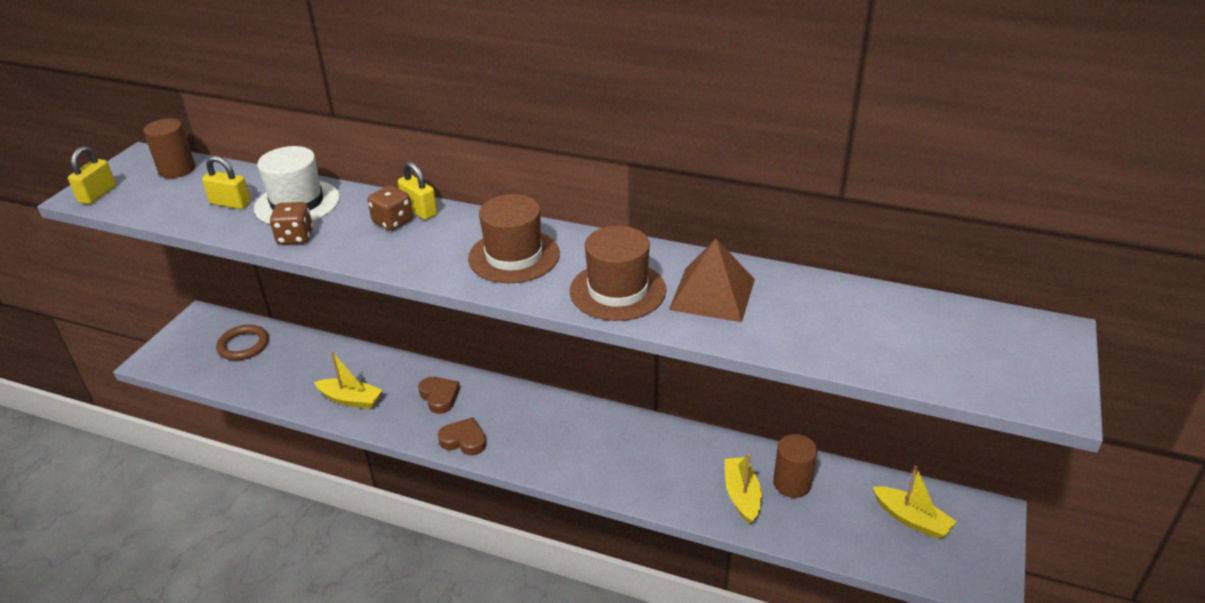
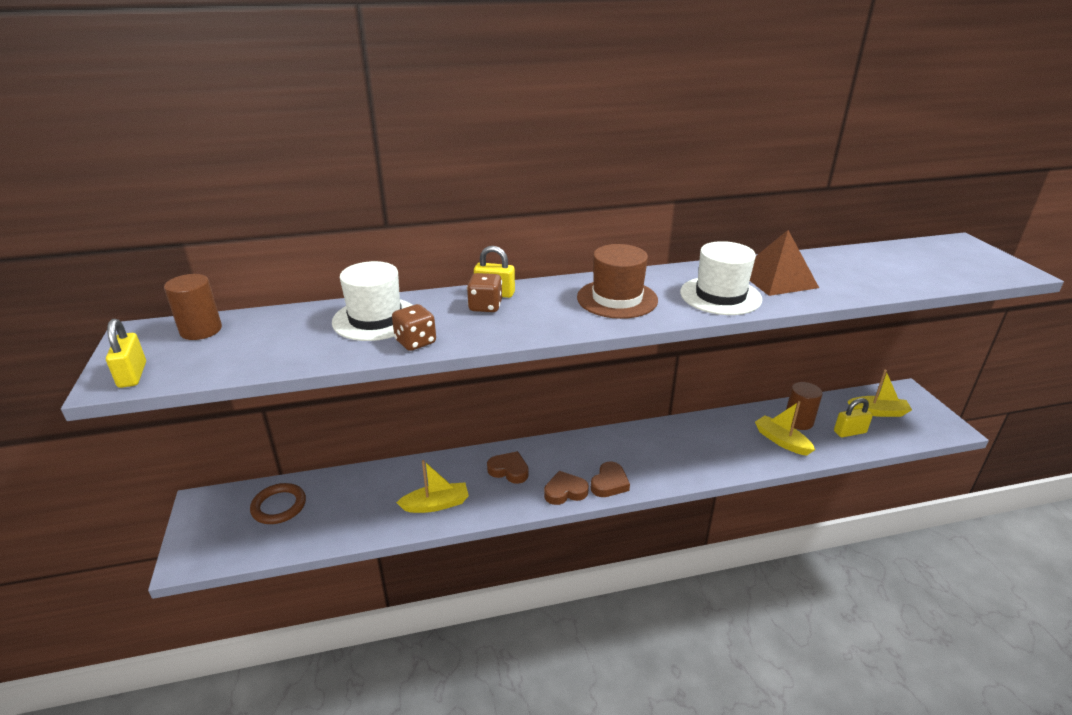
camera: 35 degrees left, 5 degrees down
(230, 203) = (306, 338): yellow padlock -> yellow padlock (849, 432)
(511, 452) = (609, 483): none -> brown heart
(617, 291) = (720, 296): brown hat -> white hat

